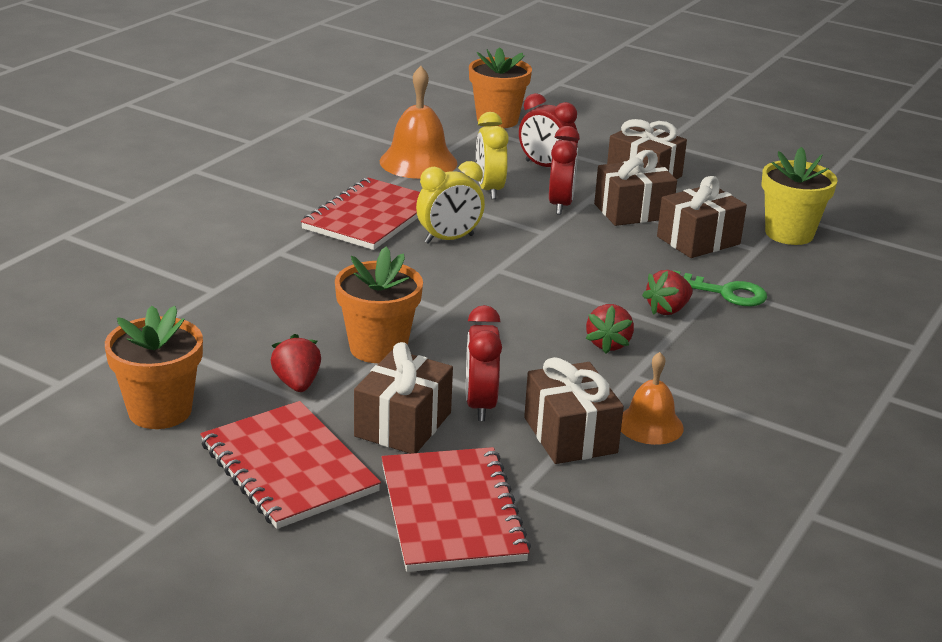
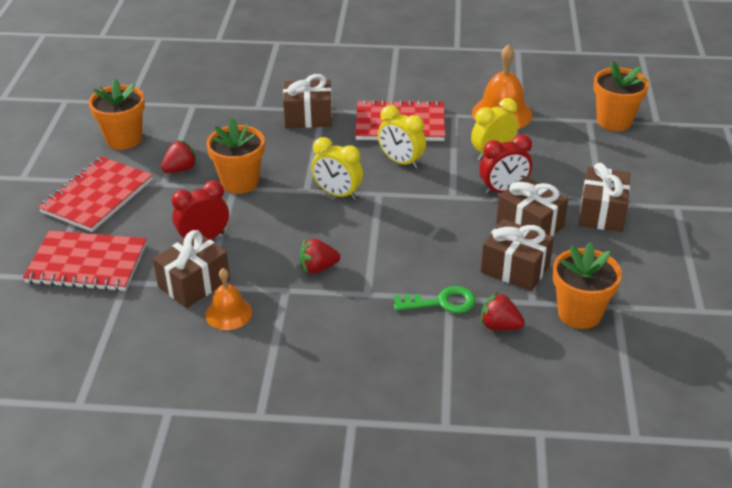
camera: 65 degrees right, 10 degrees up
(403, 424) = (163, 218): brown gift -> brown gift (308, 117)
(452, 512) = (87, 263): red notebook -> red notebook turned 45 degrees clockwise
(473, 293) = (337, 194): none -> yellow clock
(545, 167) = (559, 165): red clock -> none
(667, 310) = (389, 281): red strawberry -> red strawberry (499, 326)
(725, 292) = (441, 302): green key -> green key turned 90 degrees counterclockwise
(789, 233) = (579, 313): yellow flower pot -> orange flower pot

